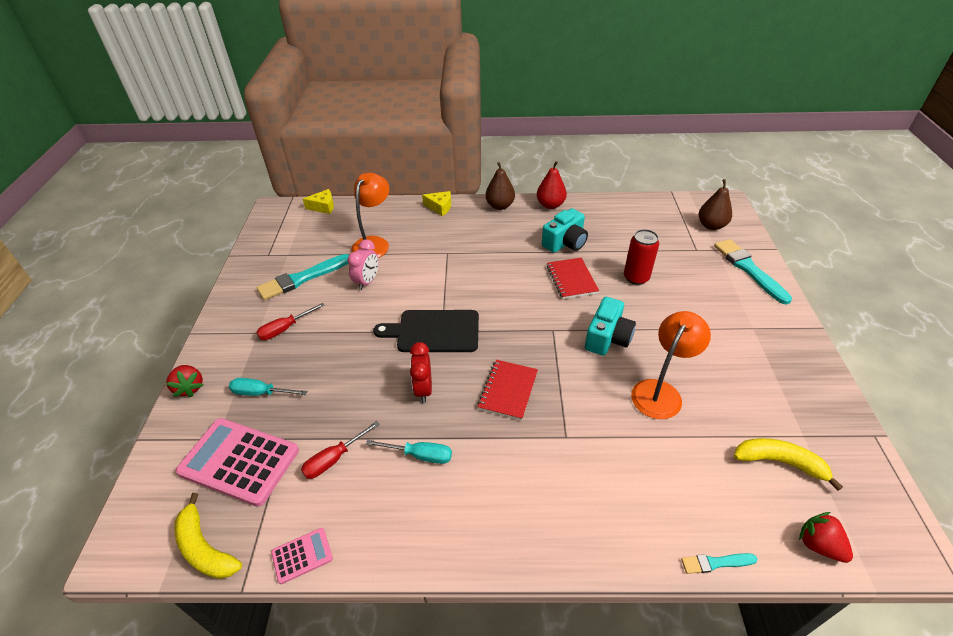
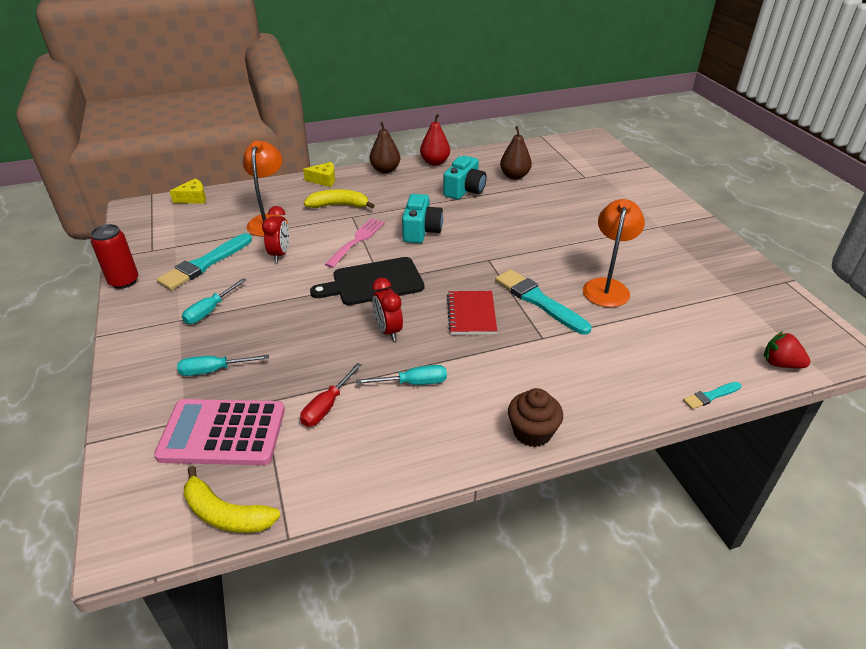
camera: 20 degrees left, 5 degrees down
(190, 387) = (125, 383): red strawberry -> none
(285, 329) = (210, 310): red screwdriver -> turquoise screwdriver
(302, 556) = (337, 491): pink calculator -> none
(367, 281) = (280, 254): pink clock -> red clock
(439, 281) = (357, 241): none -> pink fork
(506, 548) = (532, 432): none -> brown cupcake
(571, 279) = (485, 218): red notebook -> none
(607, 338) = (541, 256): turquoise camera -> turquoise camera (421, 231)
(636, 278) = (543, 206): red can -> red can (124, 281)
(711, 225) = (588, 157): brown pear -> brown pear (514, 176)
(749, 269) = (635, 184): turquoise brush -> turquoise brush (539, 301)
(779, 462) = (725, 315): yellow banana -> yellow banana (339, 205)

